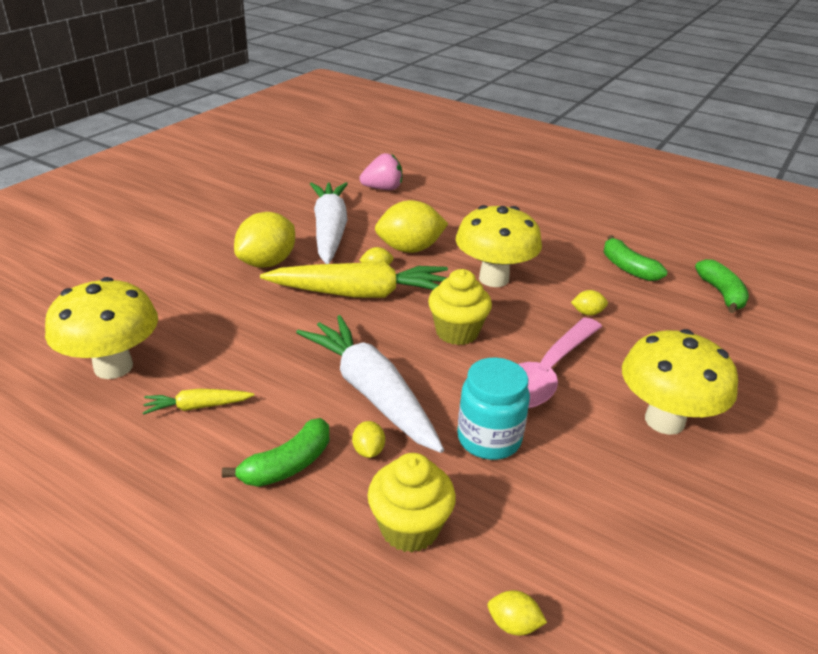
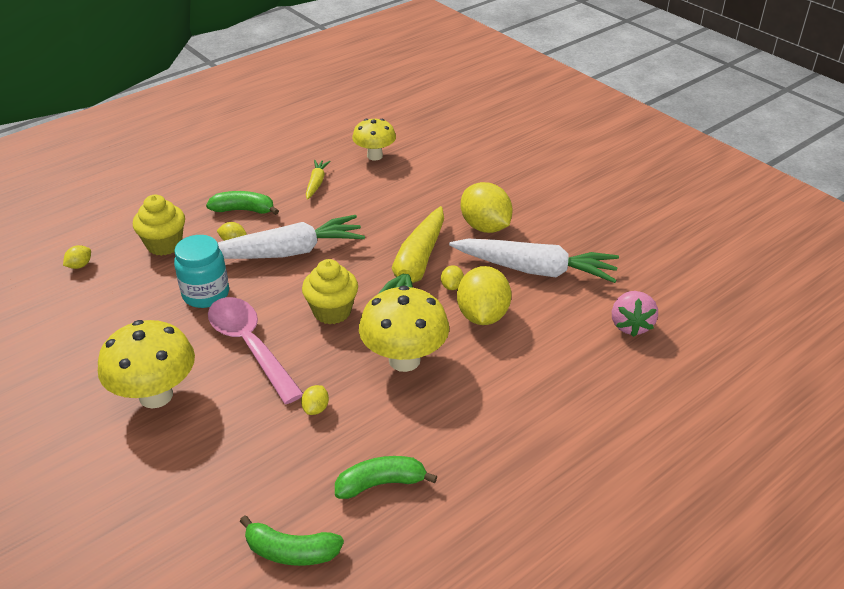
camera: 110 degrees right, 5 degrees up
(113, 367) = (374, 156): yellow mushroom -> yellow mushroom, size x0.65
(288, 465) = (243, 210): green banana -> green banana turned 120 degrees clockwise

